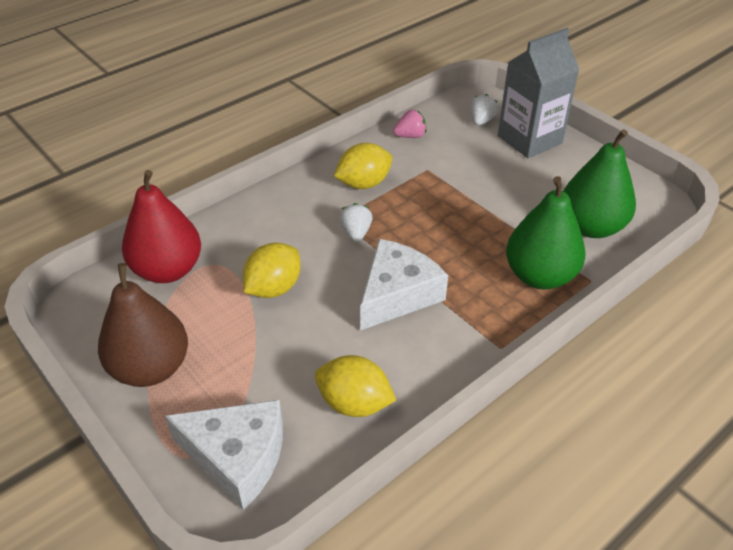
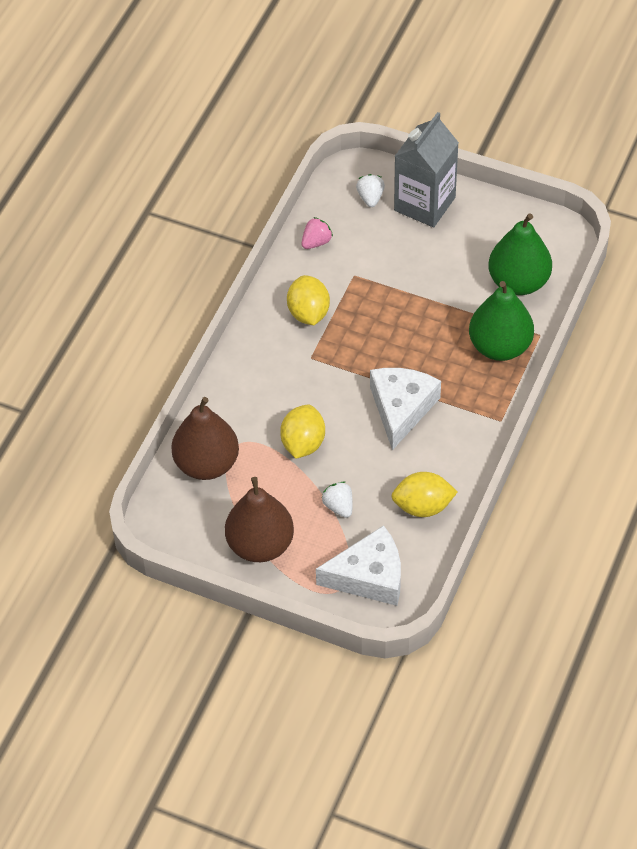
camera: 25 degrees left, 10 degrees up
(168, 270) = (206, 464): red pear -> brown pear
(356, 233) = (334, 366): white strawberry -> white strawberry (339, 506)
(363, 183) = (308, 313): yellow lemon -> yellow lemon turned 45 degrees counterclockwise

